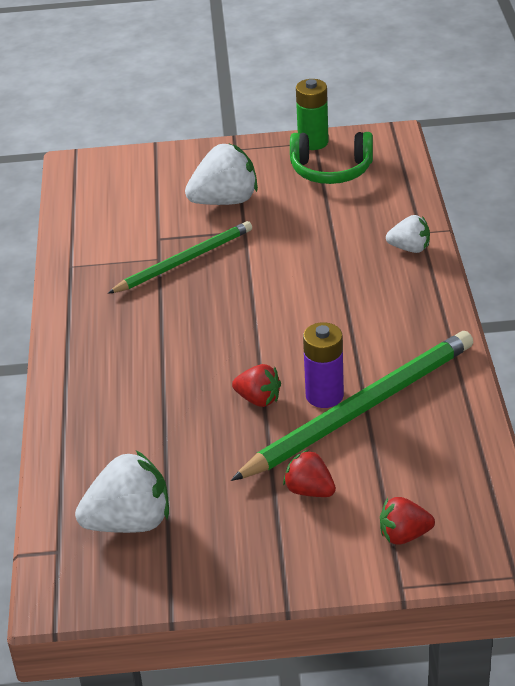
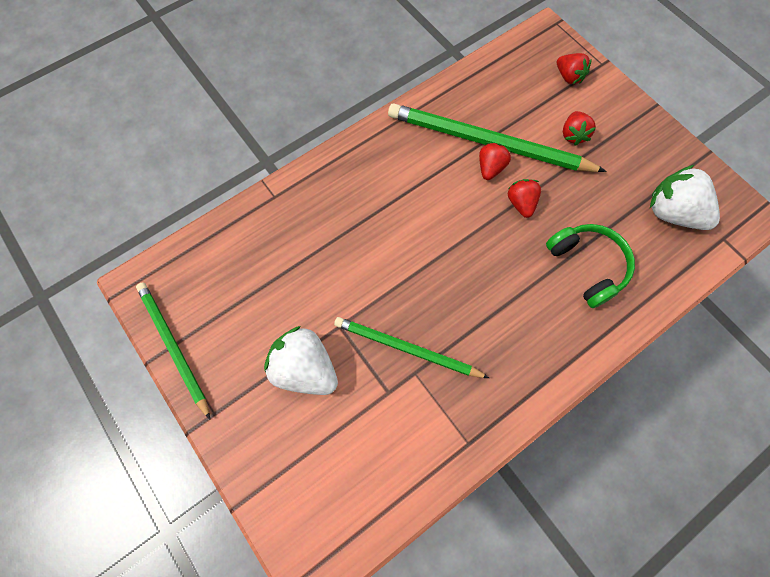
camera: 125 degrees left, 30 degrees up
(313, 142) = (173, 346): green battery -> green pencil
(324, 395) = (490, 168): purple battery -> red strawberry
(331, 170) = (215, 305): green headphones -> green headphones (588, 266)
(410, 248) = (300, 194): white strawberry -> none

